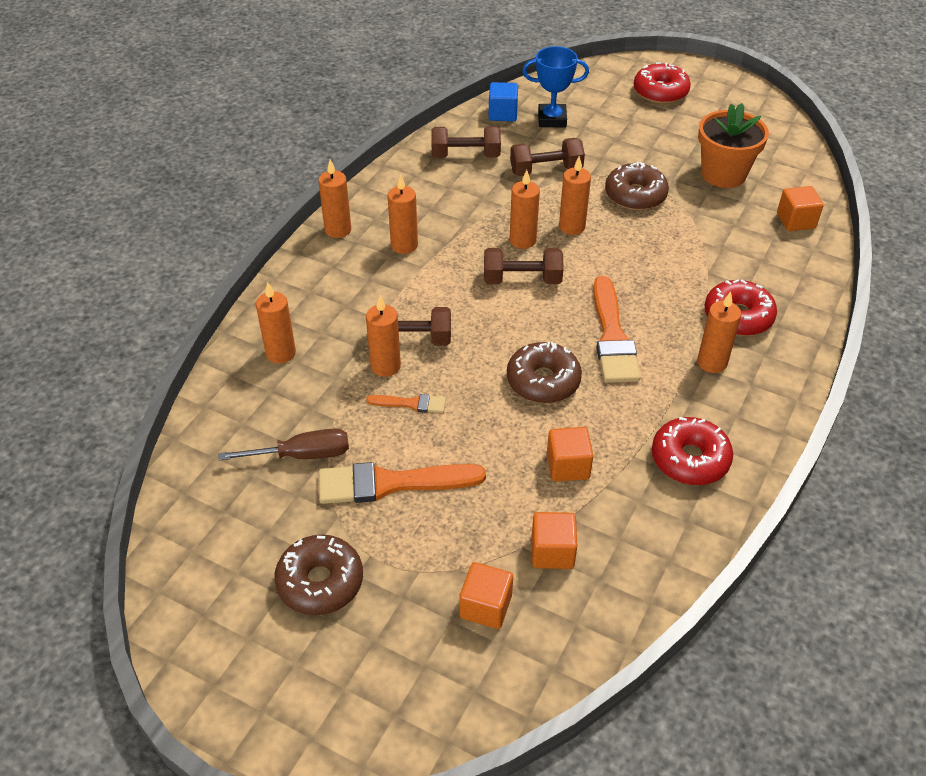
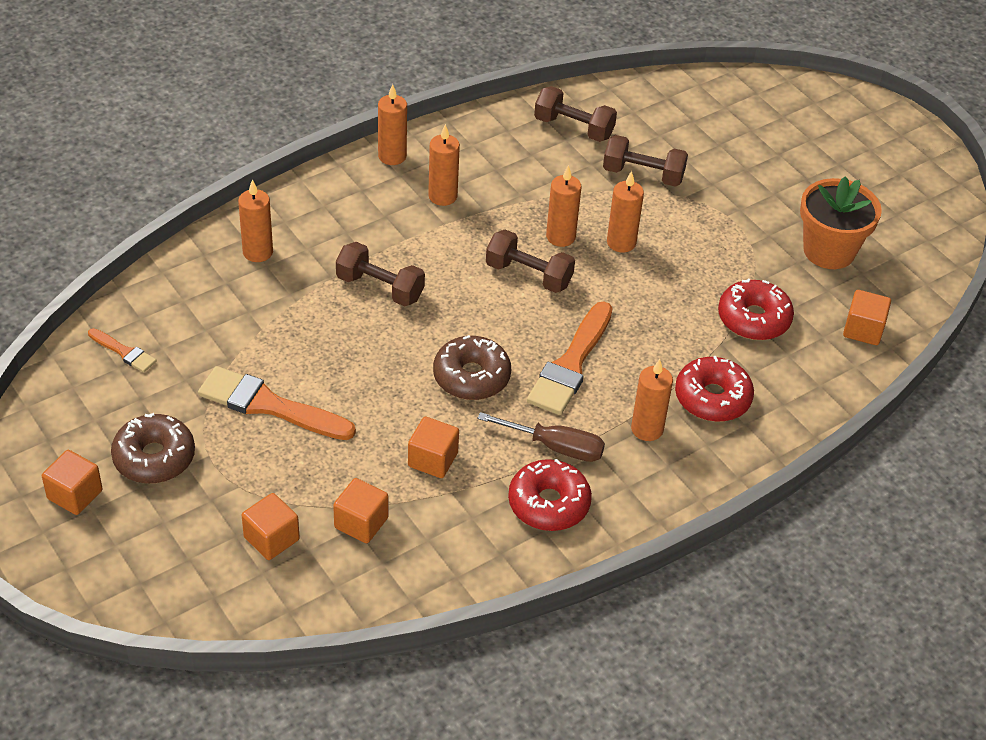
camera: 25 degrees right, 0 degrees up
(268, 657) = (75, 494): none -> orange cube
(302, 455) = (212, 349): brown screwdriver -> brown screwdriver (555, 447)
(385, 366) = (340, 302): orange candle -> none
(411, 404) = (337, 345): orange brush -> orange brush (124, 352)
(502, 114) = (648, 97): blue cube -> none
(552, 119) = (695, 122): blue trophy -> none
(635, 195) = (714, 236): brown donut -> none
(660, 92) = (840, 135): red donut -> red donut (753, 319)

